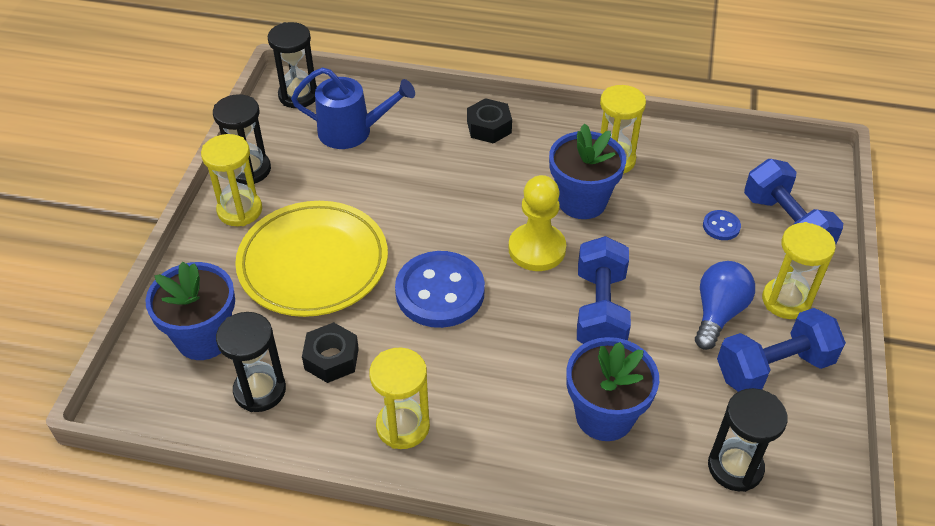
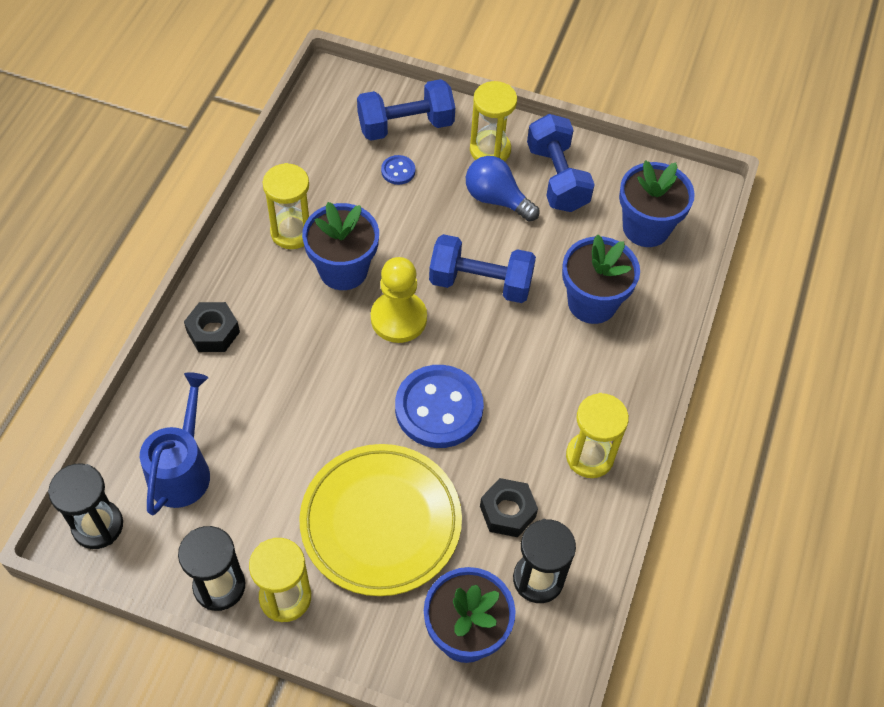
camera: 85 degrees left, 10 degrees up
(735, 467) = (646, 228): black hourglass -> blue flower pot

